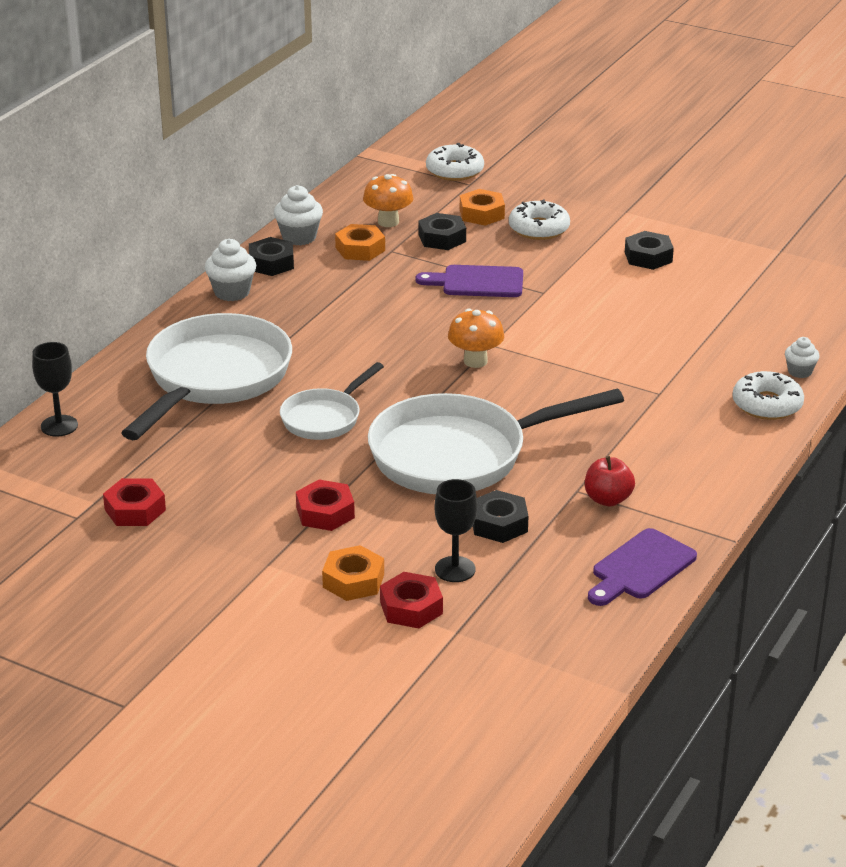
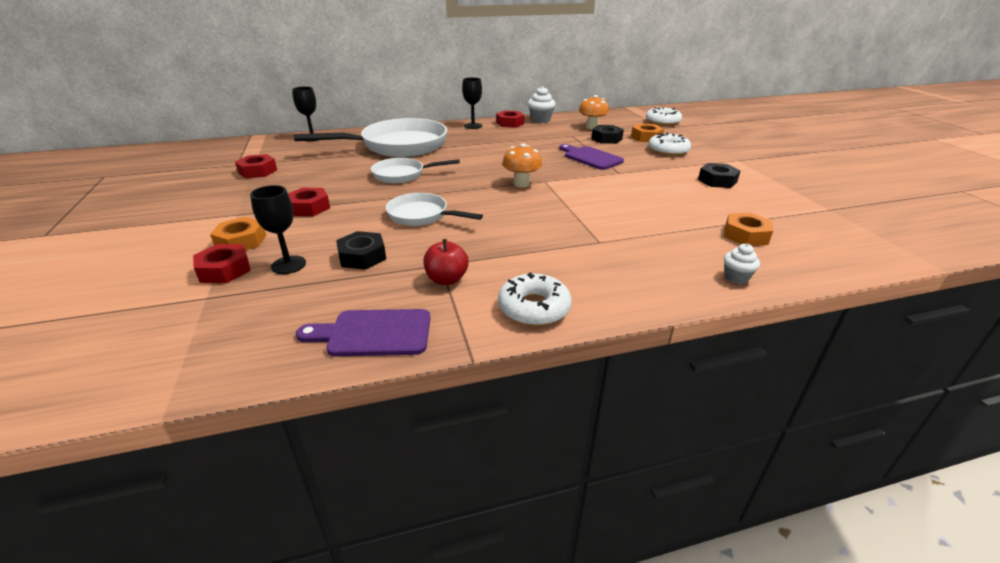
camera: 45 degrees right, 0 degrees up
(232, 292) = (473, 126): white cupcake -> black goblet
(271, 263) = (510, 123): black nut -> red nut
(360, 249) = (558, 130): orange nut -> orange nut (745, 235)
(459, 455) = (422, 215): white pan -> white pan, size x0.53
(767, 404) = (671, 284): white donut -> white donut (534, 308)

